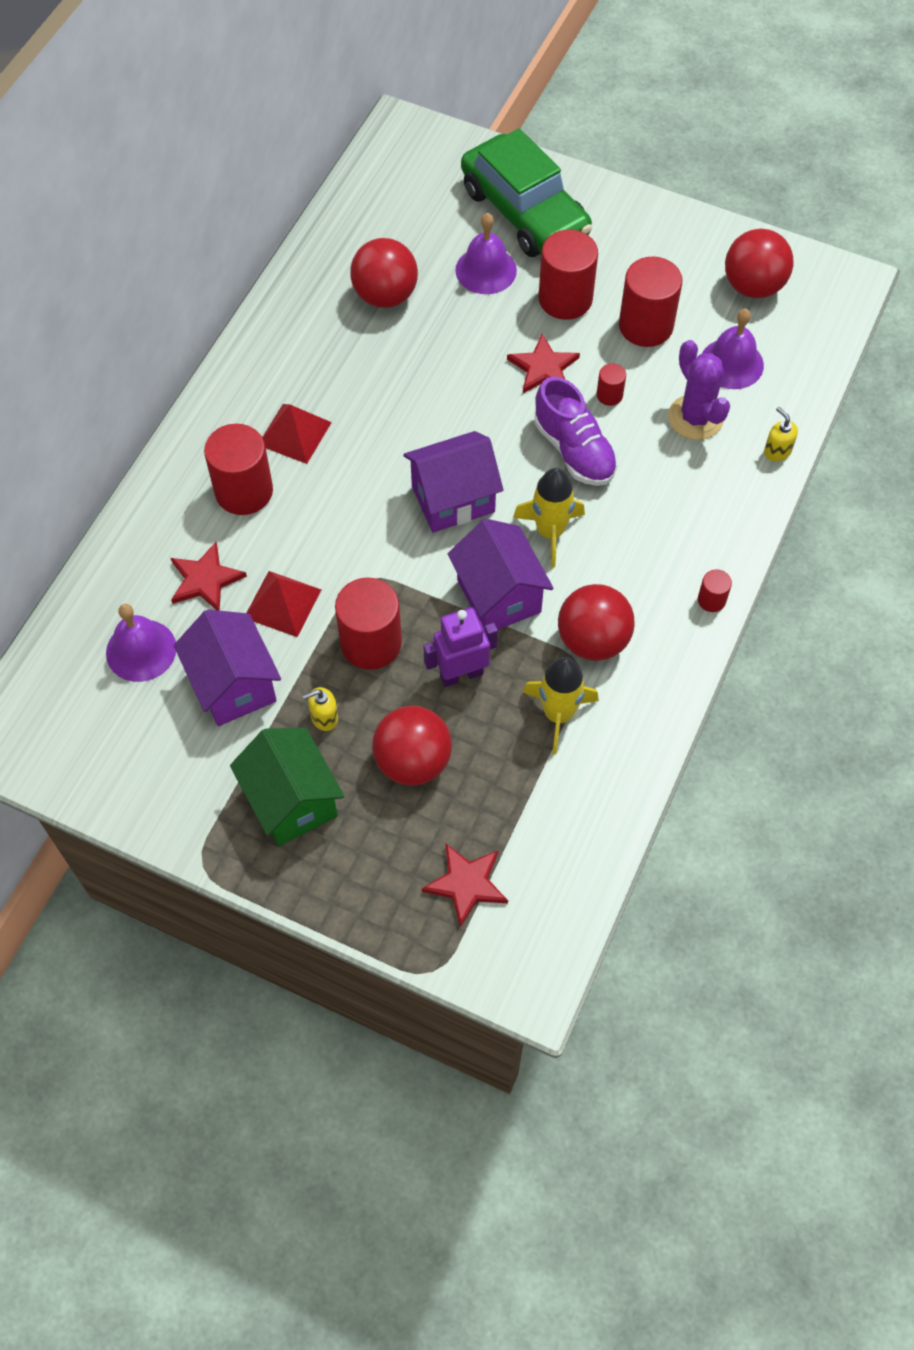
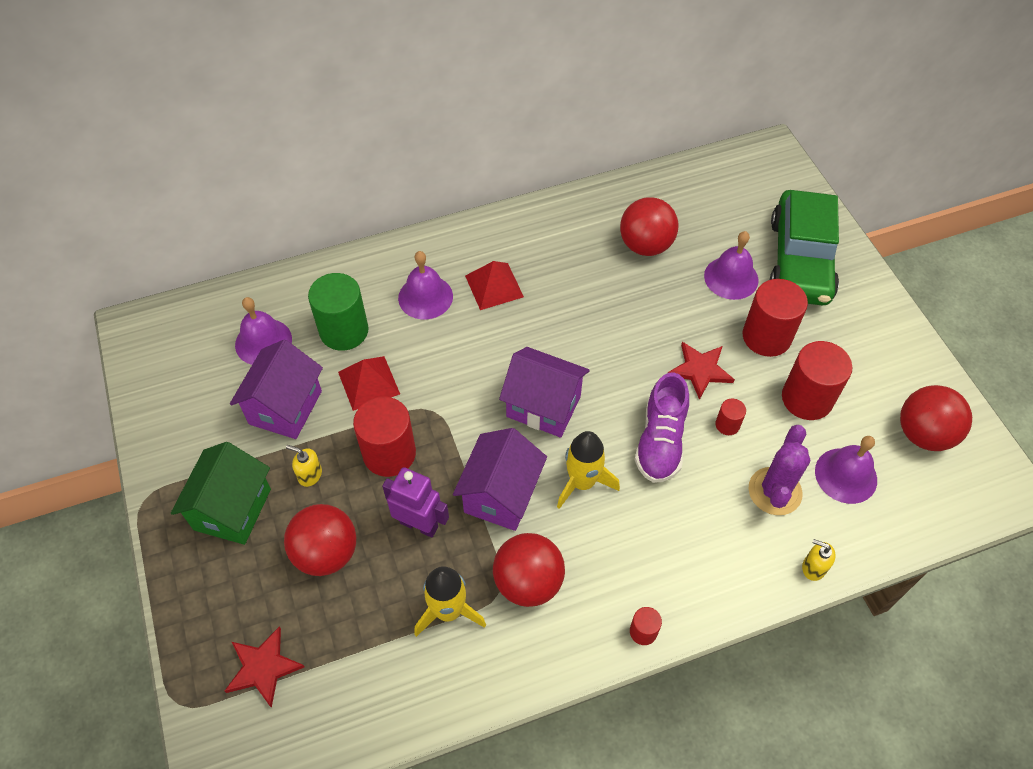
camera: 45 degrees right, 5 degrees down
(205, 580) = (344, 331): red star -> green cylinder
(244, 491) = (425, 297): red cylinder -> purple bell
(777, 451) = (813, 567): yellow soap dispenser -> yellow soap dispenser turned 75 degrees counterclockwise

